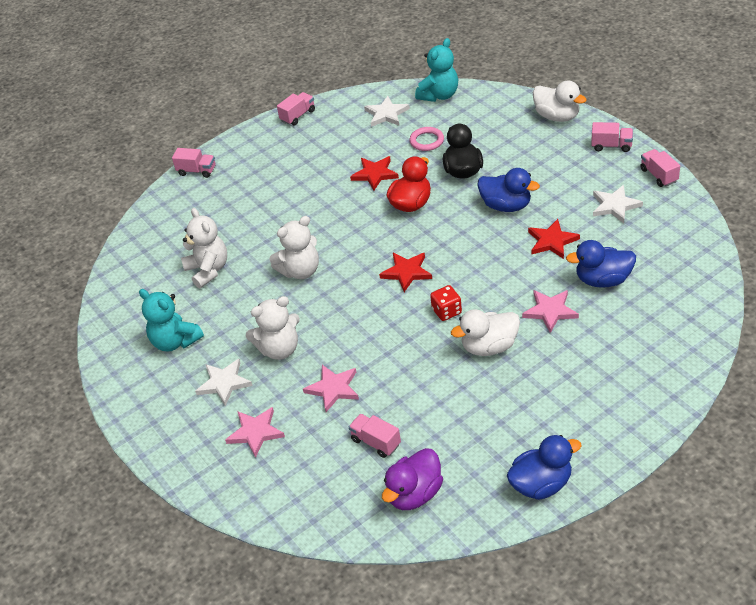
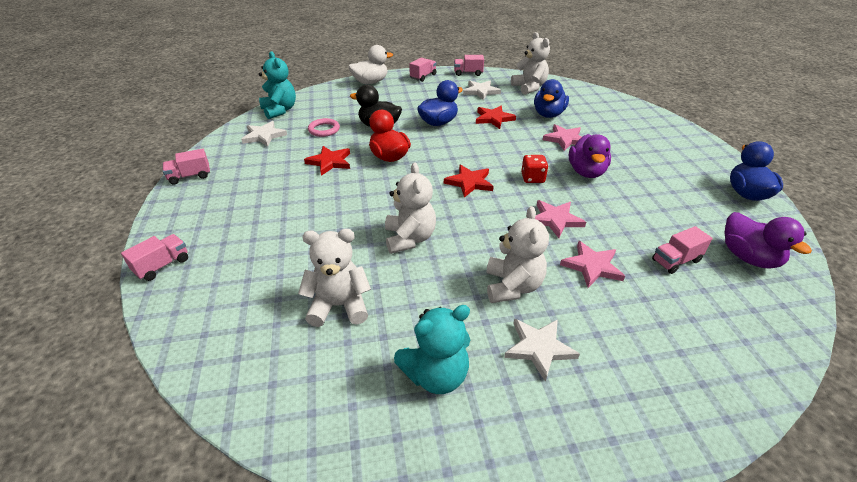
camera: 70 degrees left, 5 degrees down
(255, 432) = (633, 344): pink star -> pink star (555, 220)
(298, 116) = (190, 176): pink truck -> pink truck turned 90 degrees counterclockwise
(489, 346) = (586, 172): white duck -> purple duck
(667, 240) = (529, 87): none -> white teddy bear

